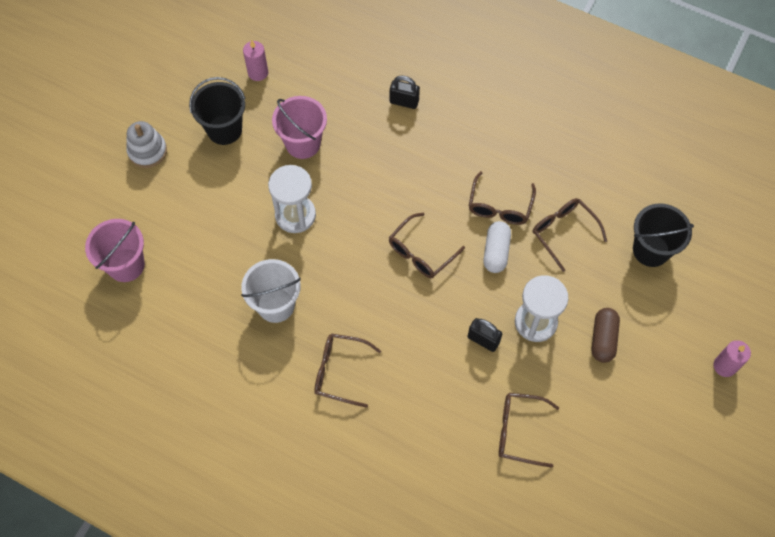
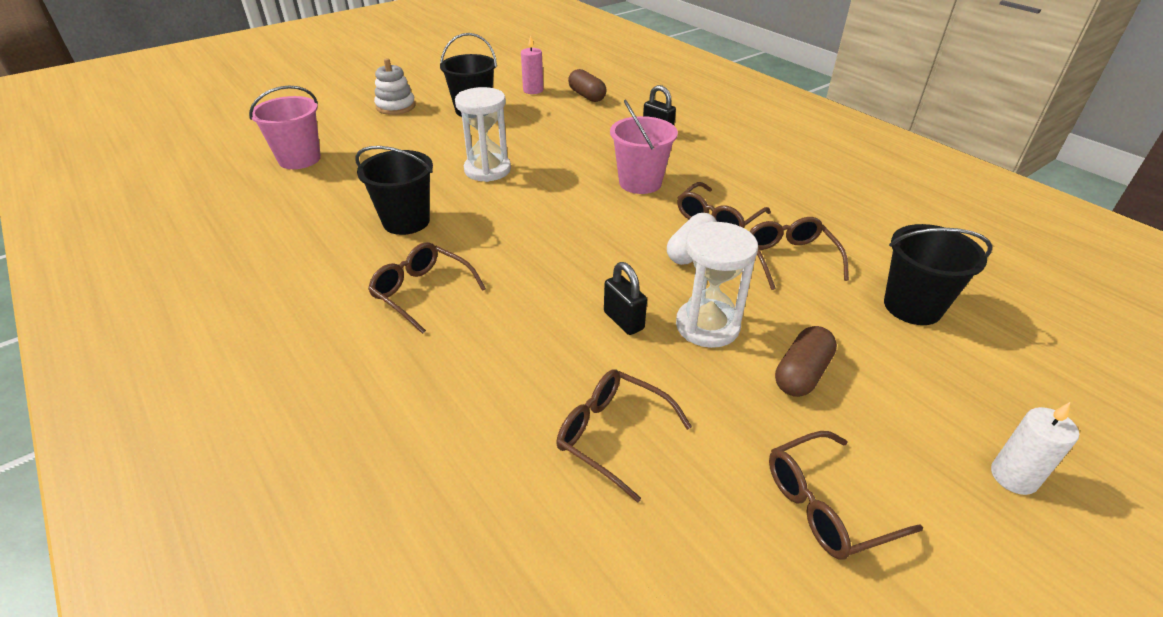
camera: 25 degrees right, 25 degrees down
(276, 305) = (406, 221): white bucket -> black bucket
(303, 143) = (536, 132): pink bucket -> pink bucket (640, 183)
(313, 64) = (587, 96): none -> brown capsule
(421, 252) = (599, 228): brown glasses -> brown glasses (827, 505)
(724, 366) = (1013, 477): pink candle -> white candle

